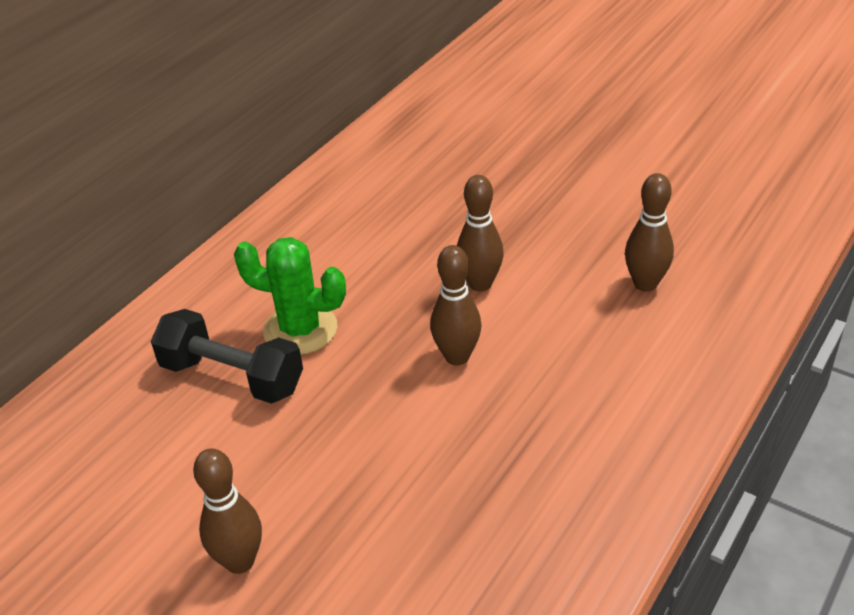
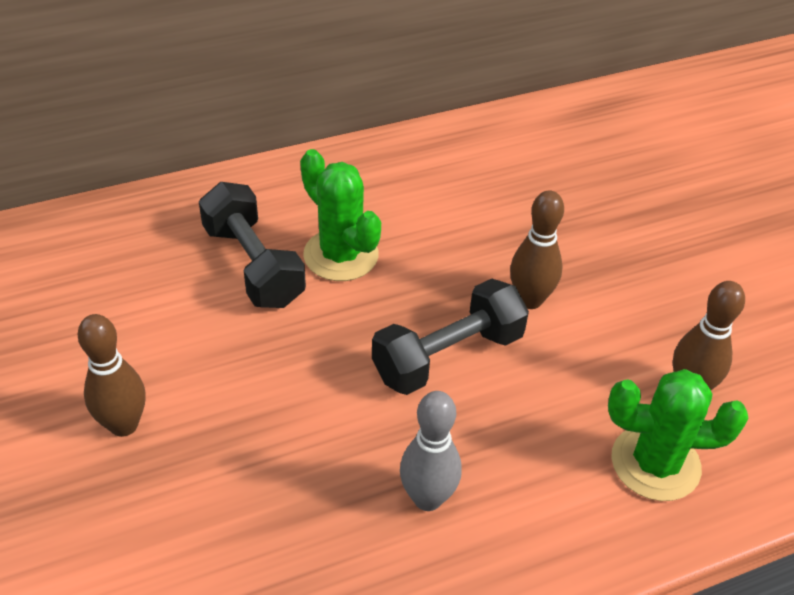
camera: 30 degrees right, 5 degrees up
(457, 356) = (448, 356): brown bowling pin -> black dumbbell
(537, 463) = (427, 498): none -> grey bowling pin
(668, 345) = (655, 463): none -> green cactus

